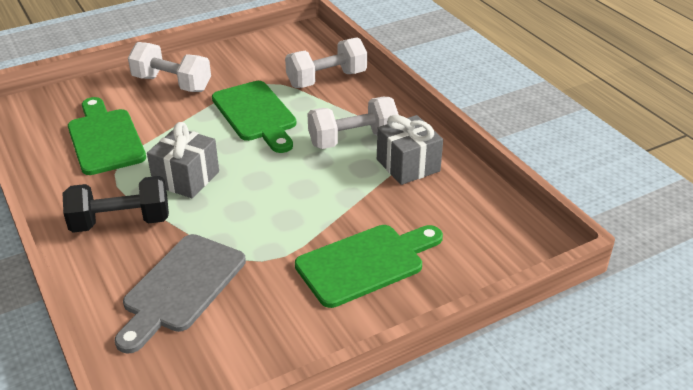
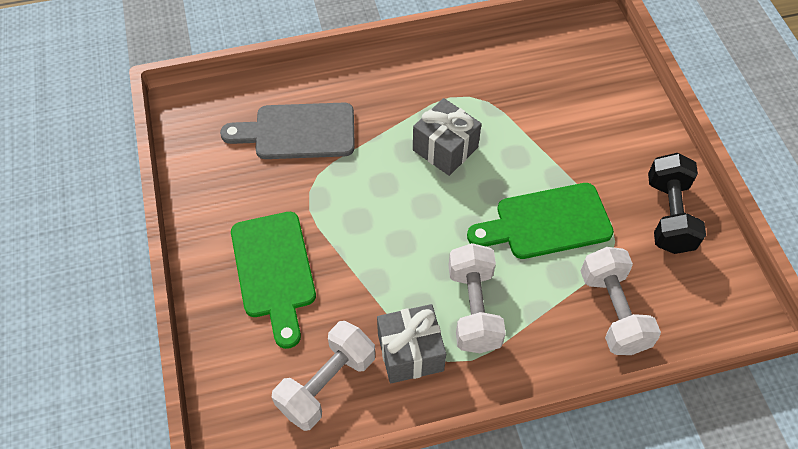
camera: 105 degrees right, 20 degrees up
(105, 138) = (528, 91): green cutting board -> none
(121, 222) = (395, 98): black dumbbell -> black dumbbell (669, 215)
(172, 84) = (626, 152): white dumbbell -> white dumbbell (327, 384)
(181, 287) = (298, 132): grey cutting board -> grey cutting board turned 45 degrees counterclockwise

